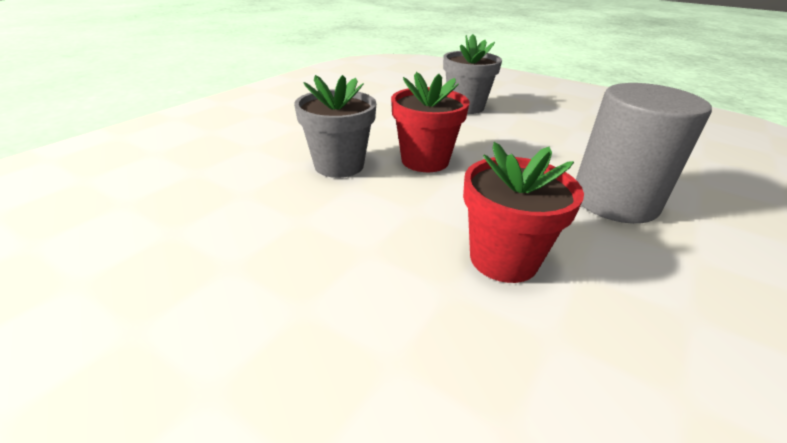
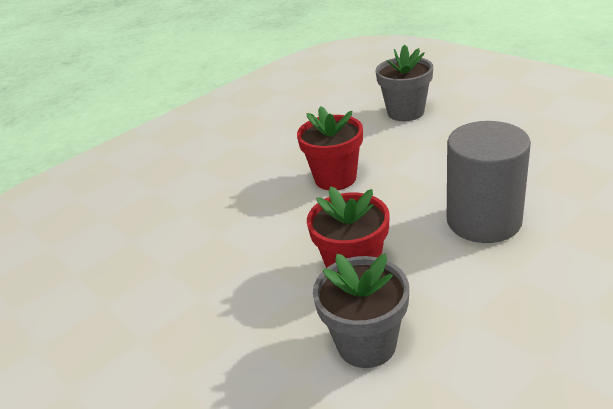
camera: 20 degrees right, 0 degrees up
(339, 165) = (261, 184): grey flower pot -> grey flower pot (366, 344)

